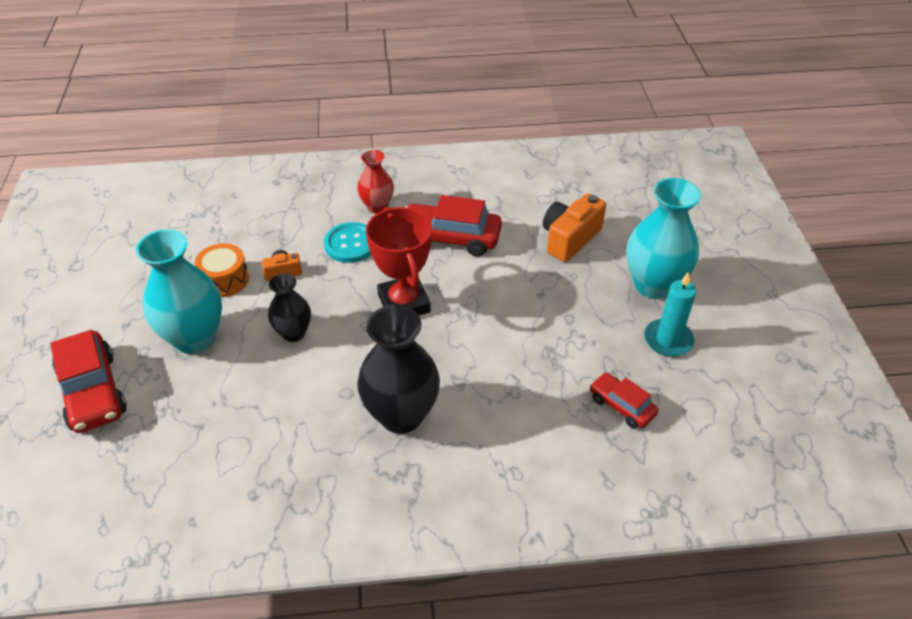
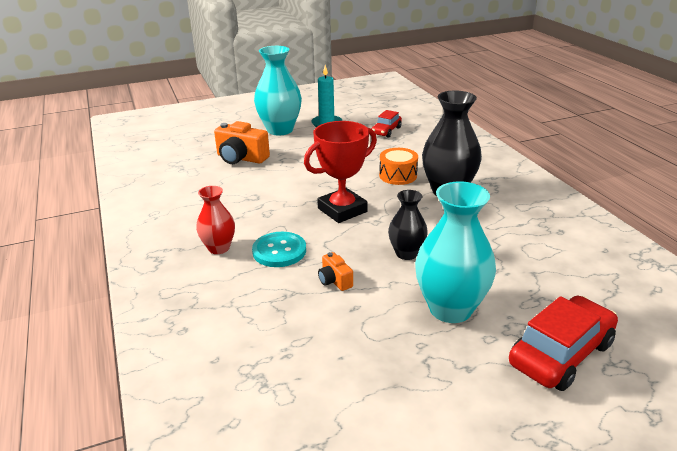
camera: 105 degrees left, 15 degrees down
(225, 279) = (363, 316): orange drum -> orange drum (398, 175)
(451, 238) = (254, 203): red car -> none

